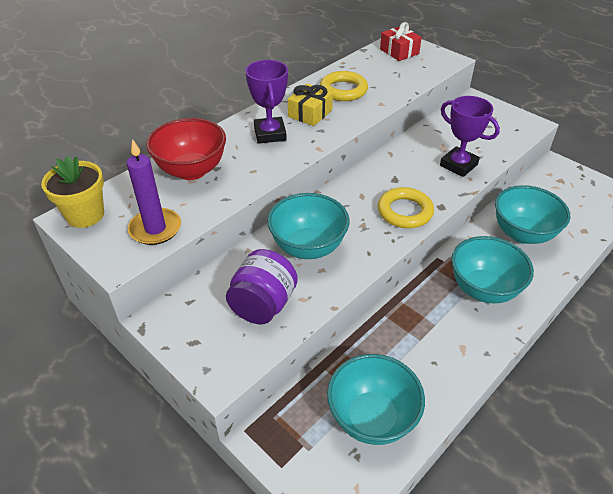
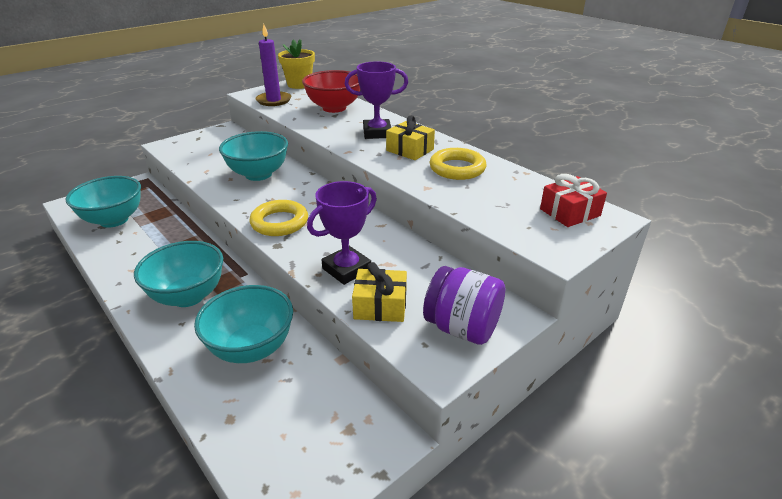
camera: 95 degrees right, 10 degrees down
(263, 305) = (211, 157): purple jar -> purple jar (462, 328)
(492, 147) = (380, 306): none -> yellow gift

